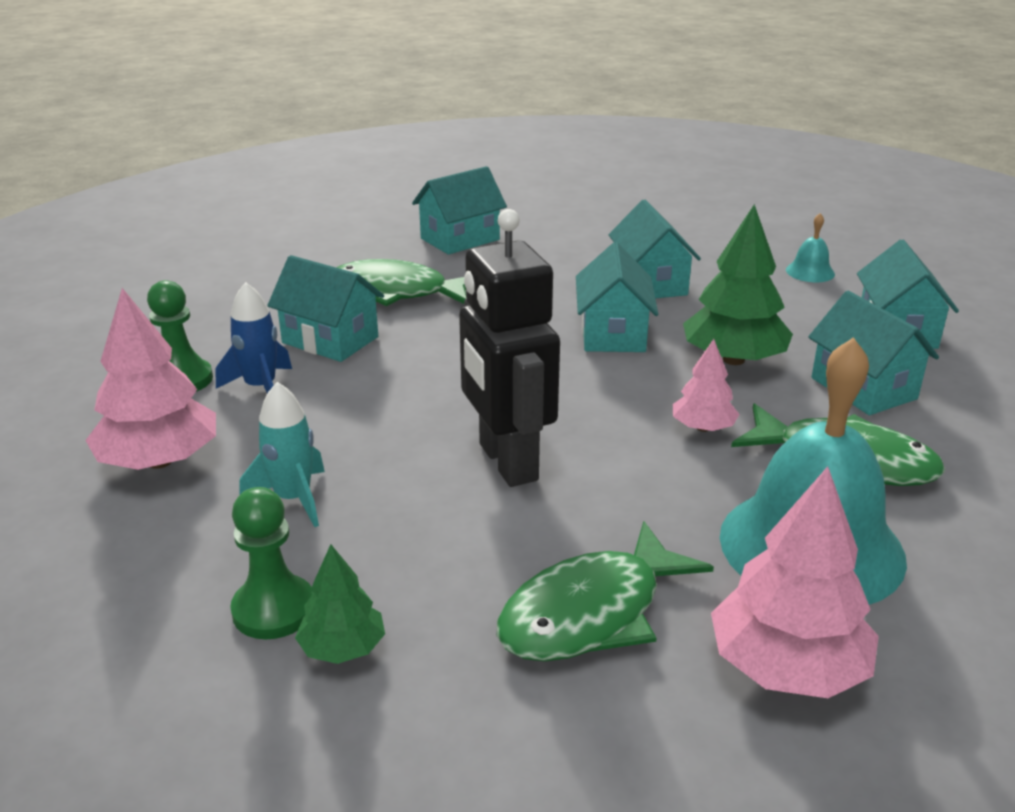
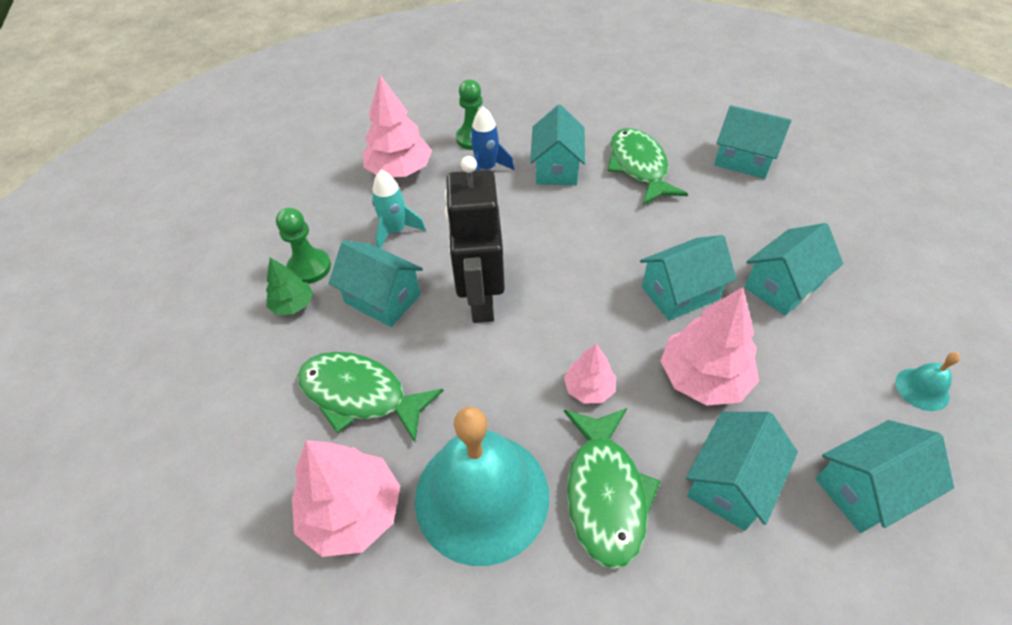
camera: 65 degrees right, 20 degrees up
(422, 546) = (382, 299): none -> turquoise house
(506, 462) = (480, 301): black robot -> black robot turned 45 degrees counterclockwise
(733, 359) = (703, 378): green tree -> pink tree

